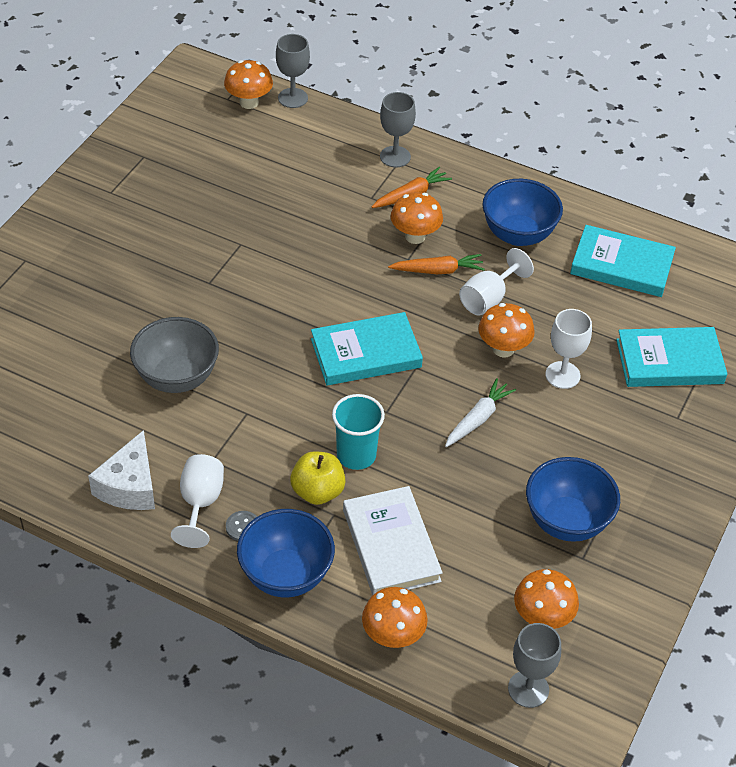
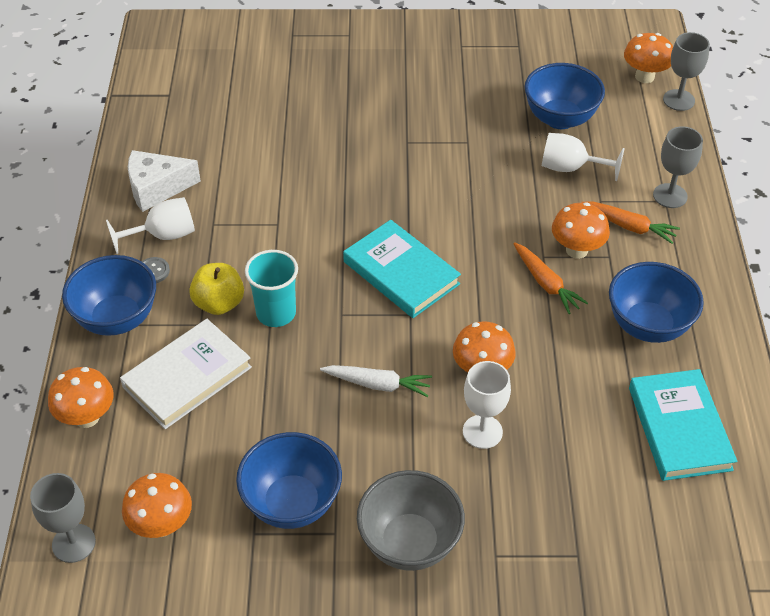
camera: 65 degrees right, 0 degrees up
(177, 378) = (287, 167): grey bowl -> grey bowl (409, 543)
(258, 175) = (560, 118): none -> blue bowl
(488, 298) = (540, 335): white goblet -> white goblet (570, 168)
(669, 362) = (571, 520): turquoise book -> none

